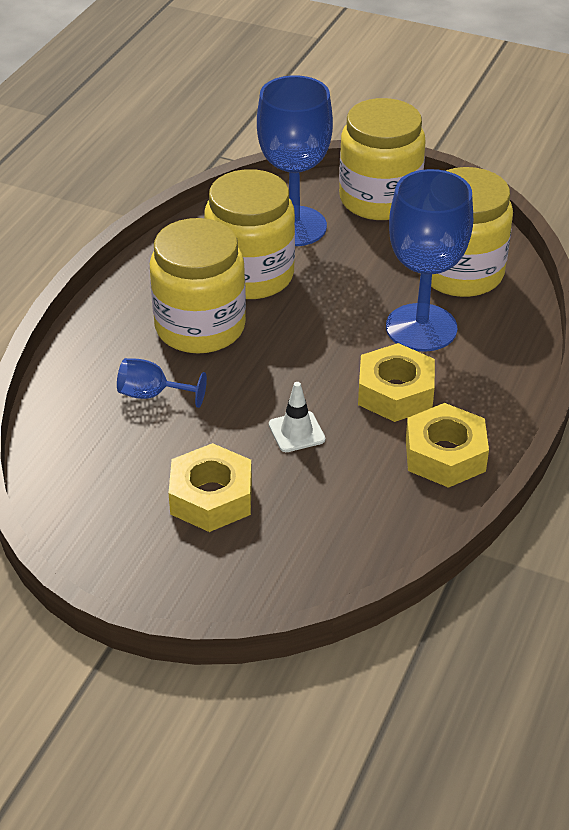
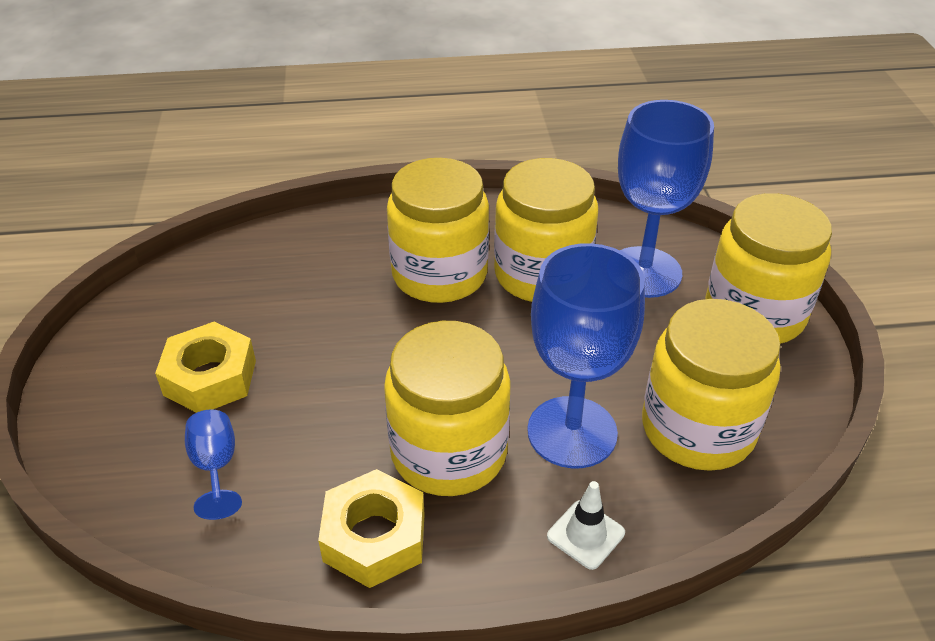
camera: 60 degrees right, 0 degrees up
(153, 394) = (326, 284): blue goblet -> blue goblet (216, 467)
(296, 432) = (336, 399): white traffic cone -> white traffic cone (585, 534)
(395, 392) = (449, 452): yellow nut -> yellow jar

